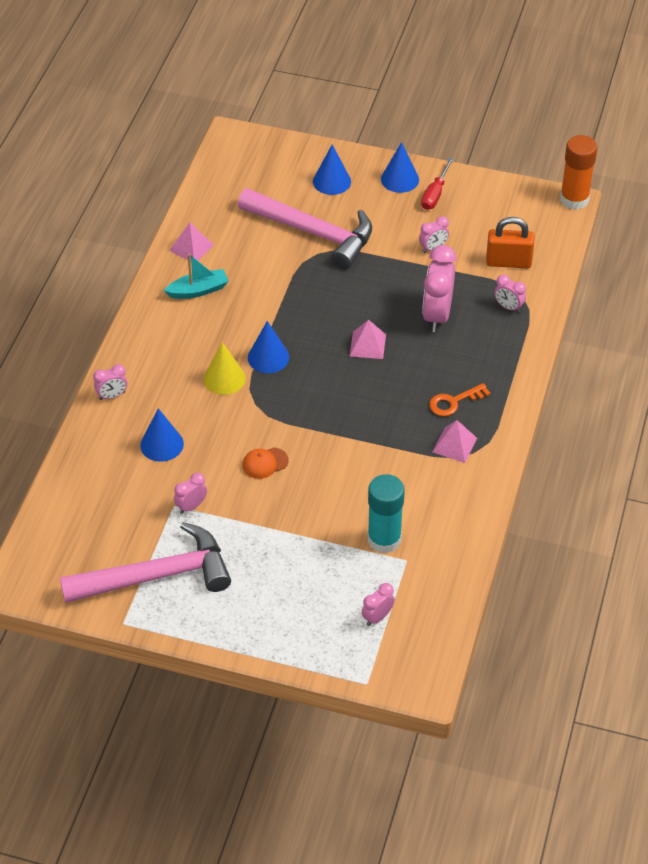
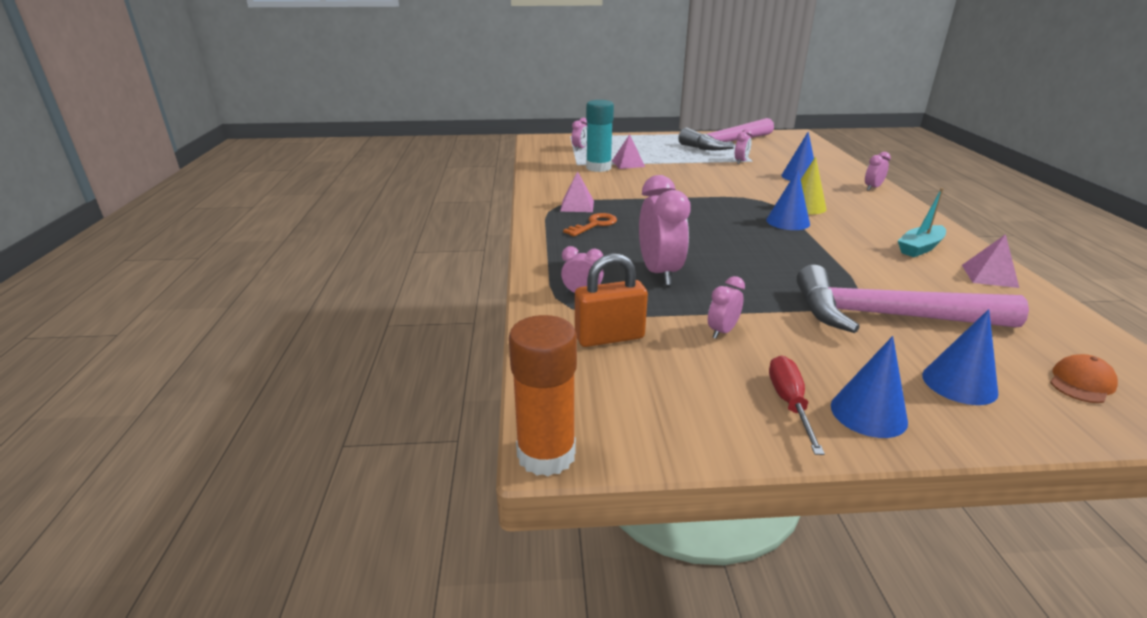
camera: 160 degrees right, 20 degrees down
(265, 463) = (716, 180): orange cap -> orange cap (1081, 383)
(367, 345) = (709, 242): pink pyramid -> pink pyramid (628, 163)

